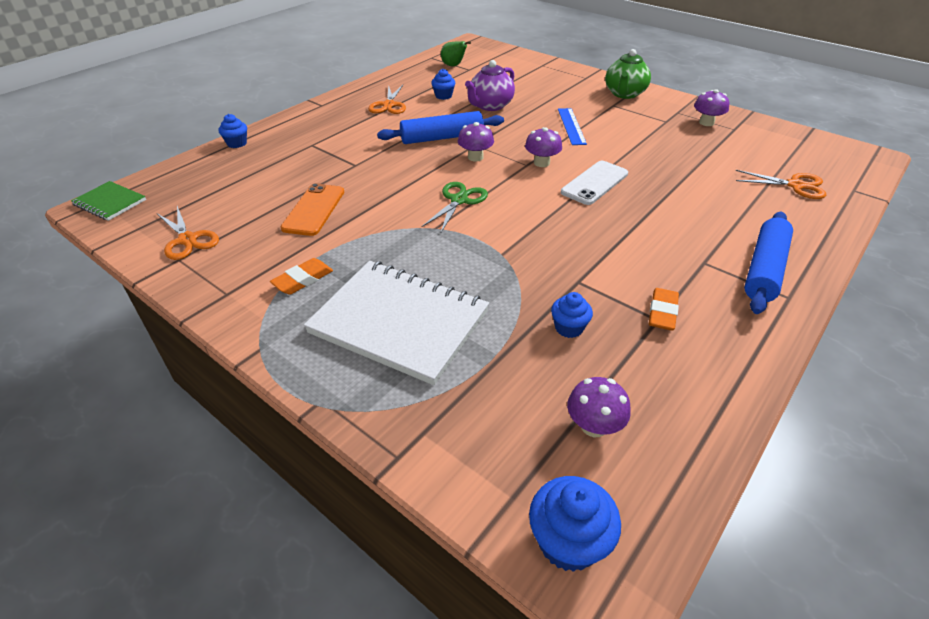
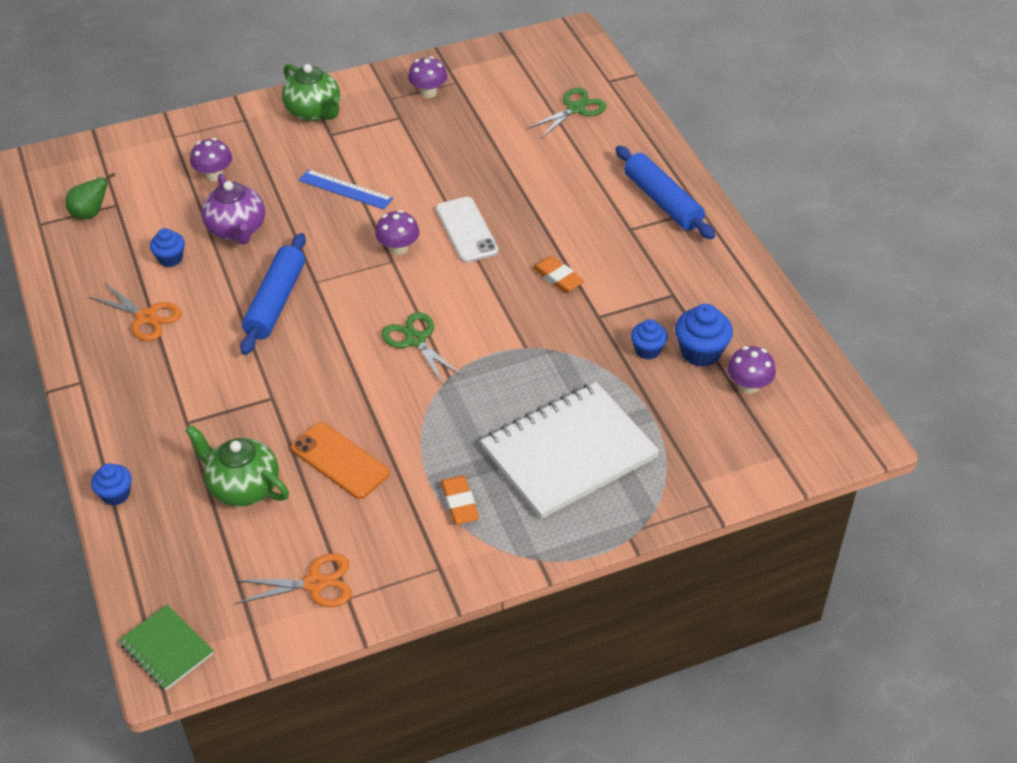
camera: 60 degrees left, 5 degrees up
(110, 202) = (166, 649): green notebook -> green notebook turned 75 degrees clockwise
(266, 182) = (243, 487): none -> green teapot
(475, 157) = (343, 293): purple mushroom -> purple mushroom (214, 175)
(568, 541) = (824, 443): blue cupcake -> blue cupcake (700, 352)
(662, 312) = (668, 287): orange eraser -> orange eraser (558, 278)
(795, 185) = (575, 109): orange scissors -> green scissors

